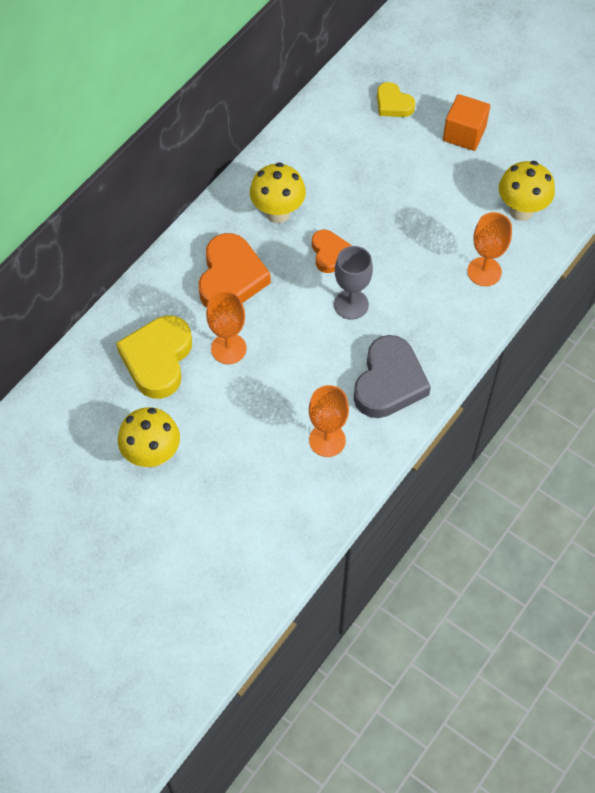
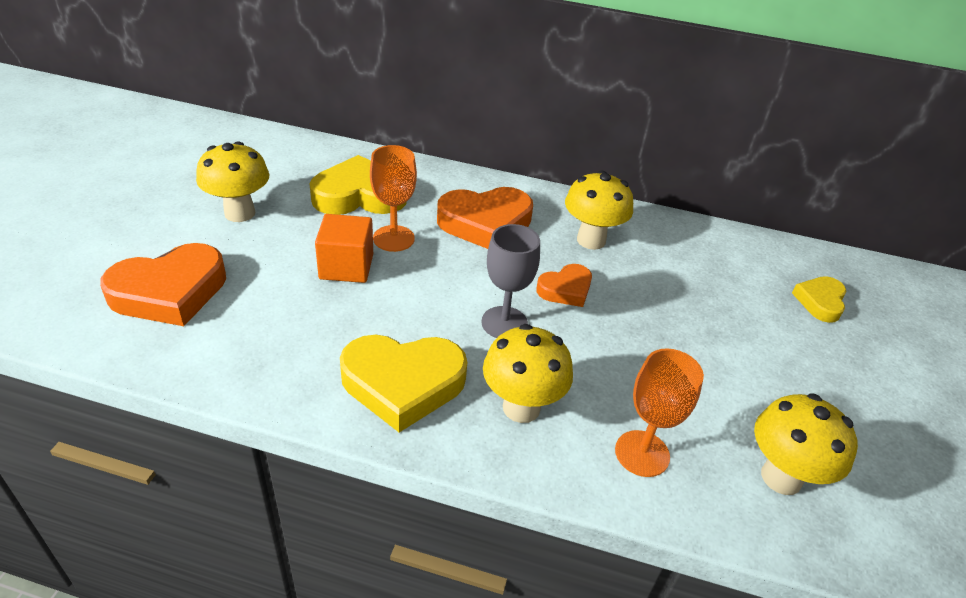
camera: 65 degrees right, 20 degrees down
(244, 515) = (170, 292): none -> orange heart
(327, 440) = (293, 341): orange goblet -> none
(389, 382) = (403, 384): grey heart -> yellow heart
(430, 321) = (521, 407): none -> yellow mushroom
(464, 134) = (846, 380): orange cube -> orange cube (346, 266)

